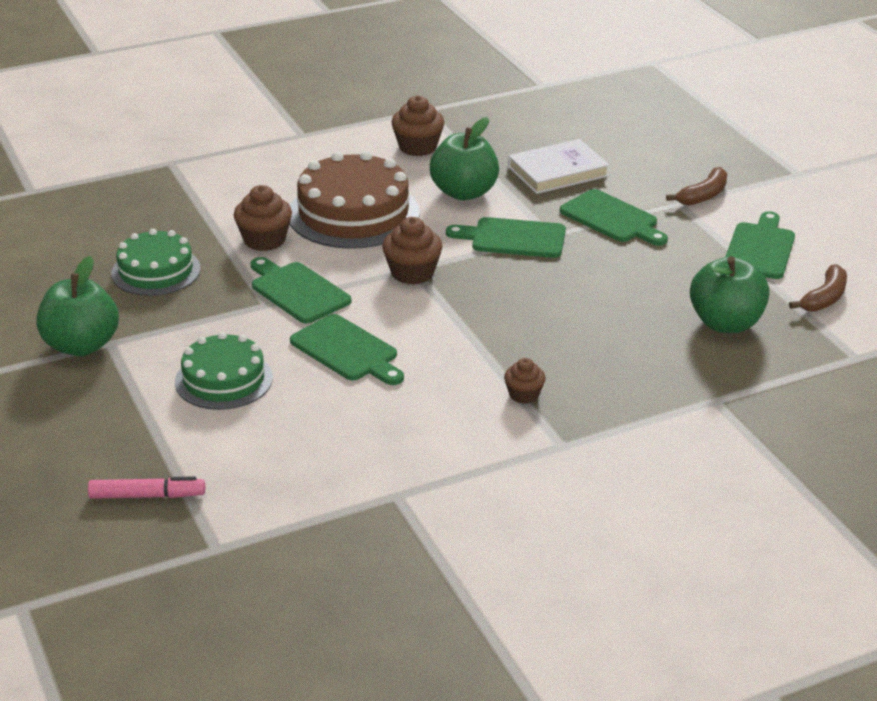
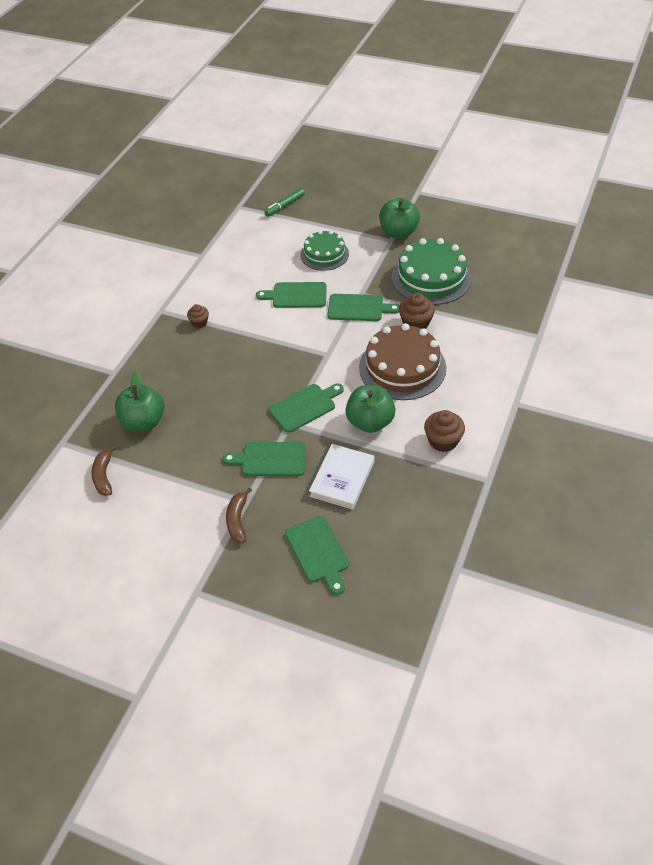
camera: 140 degrees right, 15 degrees up
(147, 496) = (285, 206): pink marker -> green marker
(156, 271) = (431, 278): green cake -> green cake, size x1.58
(412, 273) = (324, 351): brown cupcake -> none
(760, 249) = (167, 493): green cutting board -> green cutting board (318, 552)

